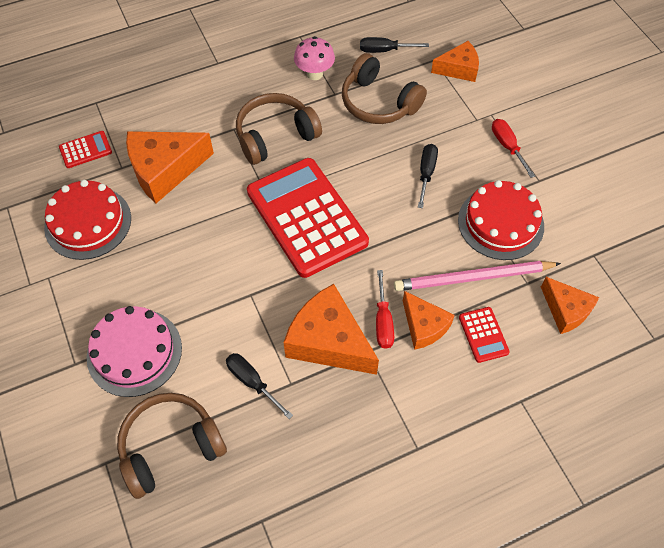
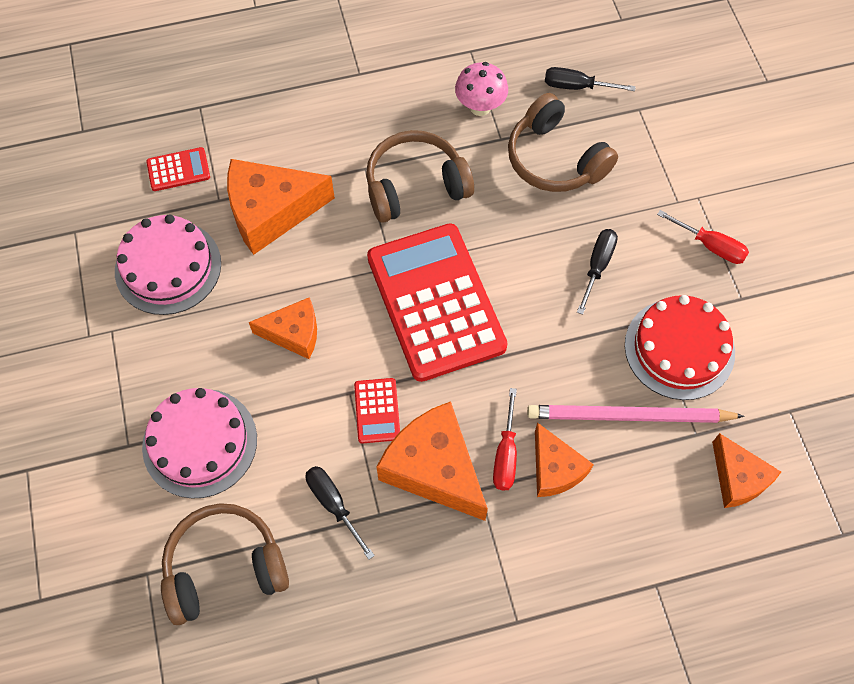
camera: 10 degrees right, 5 degrees up
(88, 222) = (168, 267): red cake -> pink cake
(458, 69) = (668, 127): orange cheese -> orange cheese (294, 333)
(483, 335) = (627, 492): red calculator -> red calculator (377, 411)
(507, 147) = (710, 246): red screwdriver -> red screwdriver turned 135 degrees clockwise

